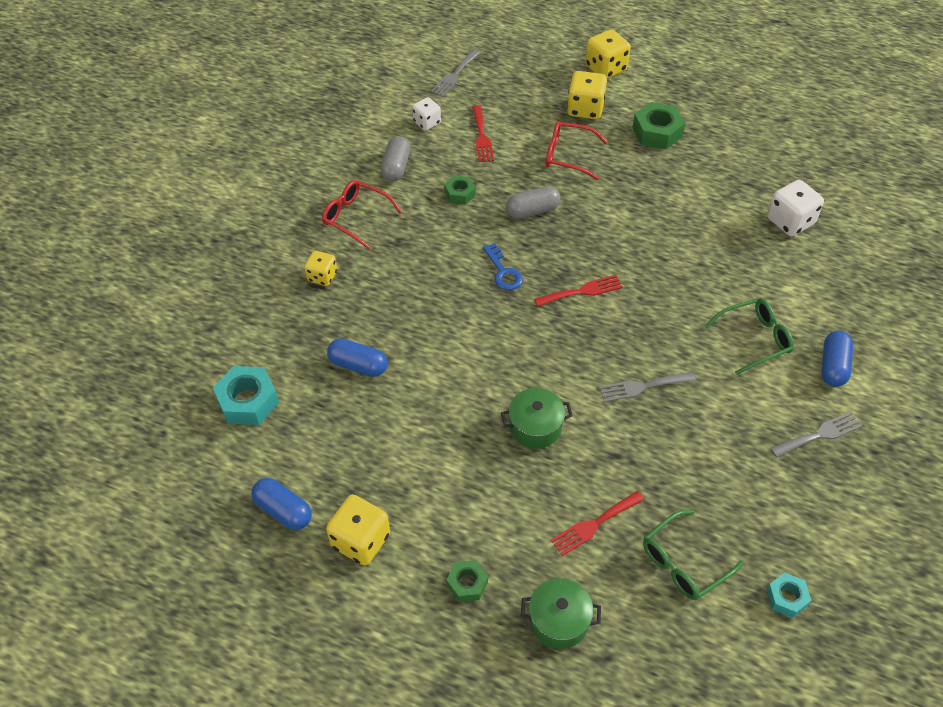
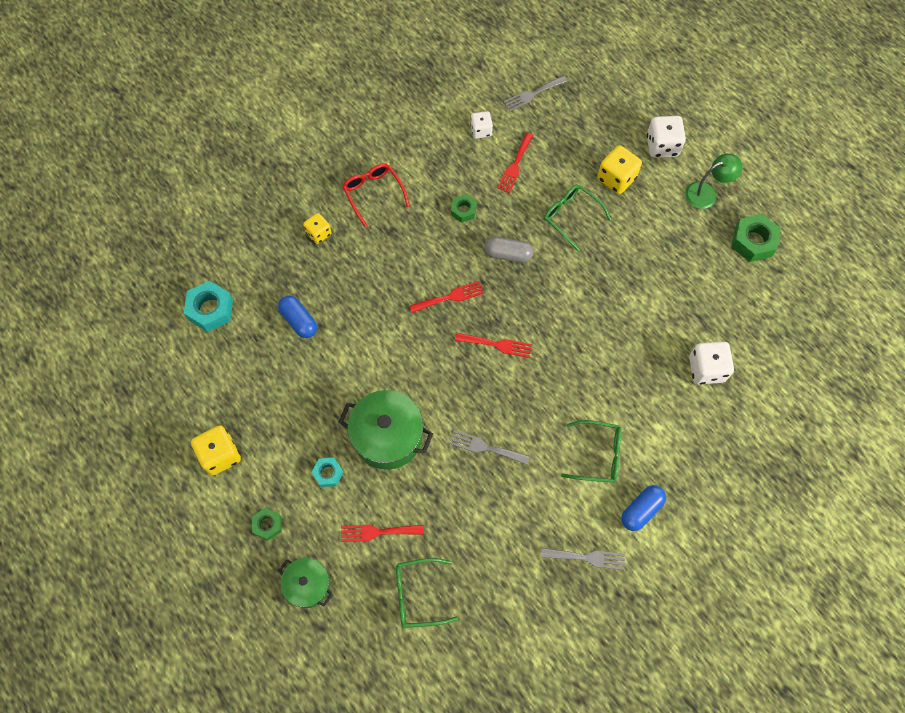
camera: 30 degrees right, 15 degrees up
(283, 510) = (186, 405): blue capsule -> none
(396, 167) = (431, 162): grey capsule -> none
(503, 272) = (450, 297): blue key -> red fork
(535, 427) = (387, 436): green pot -> green pot, size x1.64
(568, 155) = (571, 217): red glasses -> green glasses
(605, 68) = (662, 146): yellow dice -> white dice
(657, 132) = (660, 230): green nut -> green nut (753, 241)
(674, 87) = (707, 193): none -> green lamp
(786, 598) = (469, 660): turquoise nut -> turquoise nut (328, 473)

